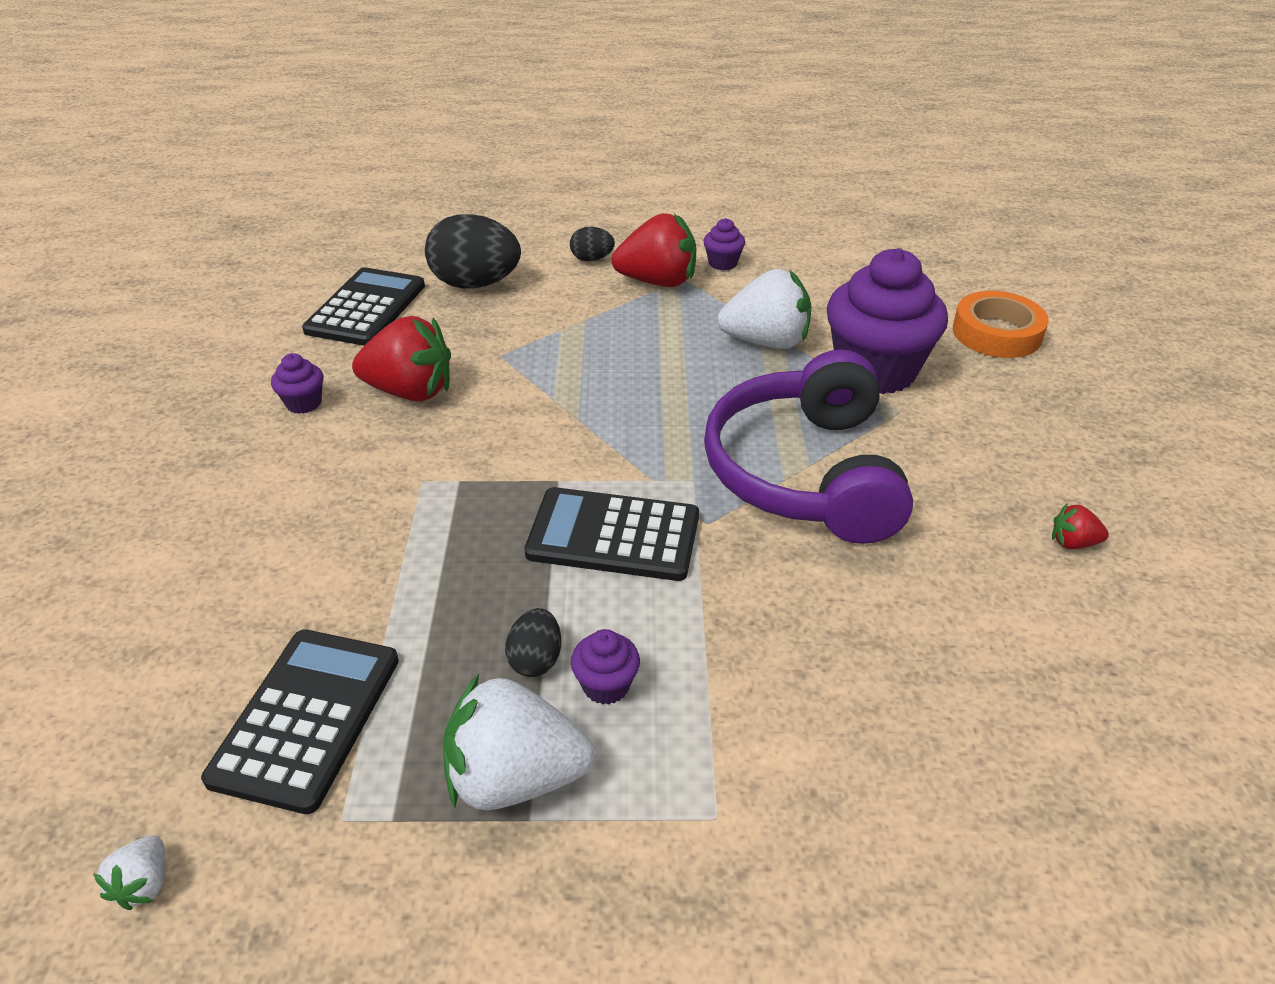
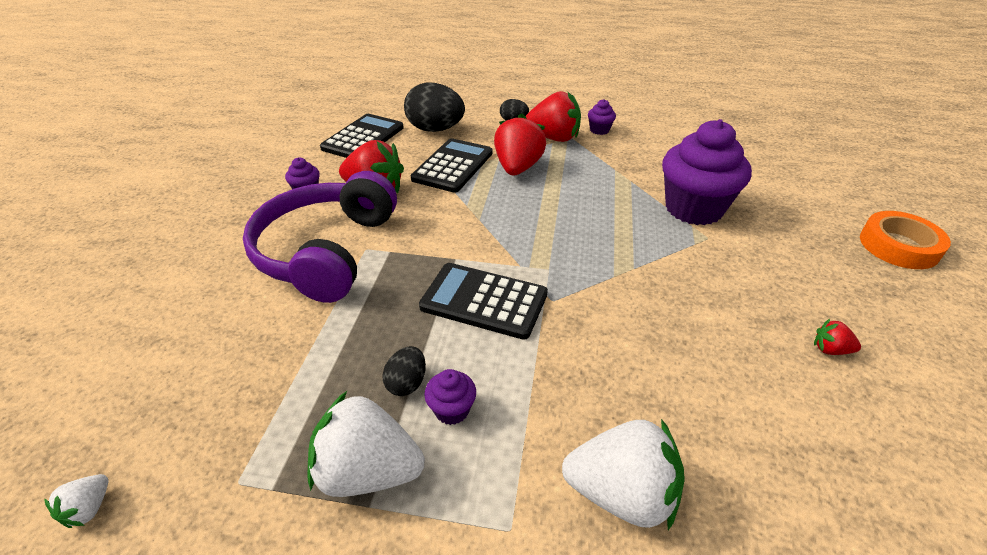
camera: 10 degrees right, 0 degrees up
(306, 718) = (238, 402): black calculator -> black calculator (453, 166)
(615, 334) = (518, 168): none -> red strawberry
(766, 342) = (619, 182): white strawberry -> white strawberry (621, 493)
(806, 472) = (631, 273): purple headphones -> purple headphones (327, 251)
(996, 333) = (787, 192): orange tape -> orange tape (898, 246)

